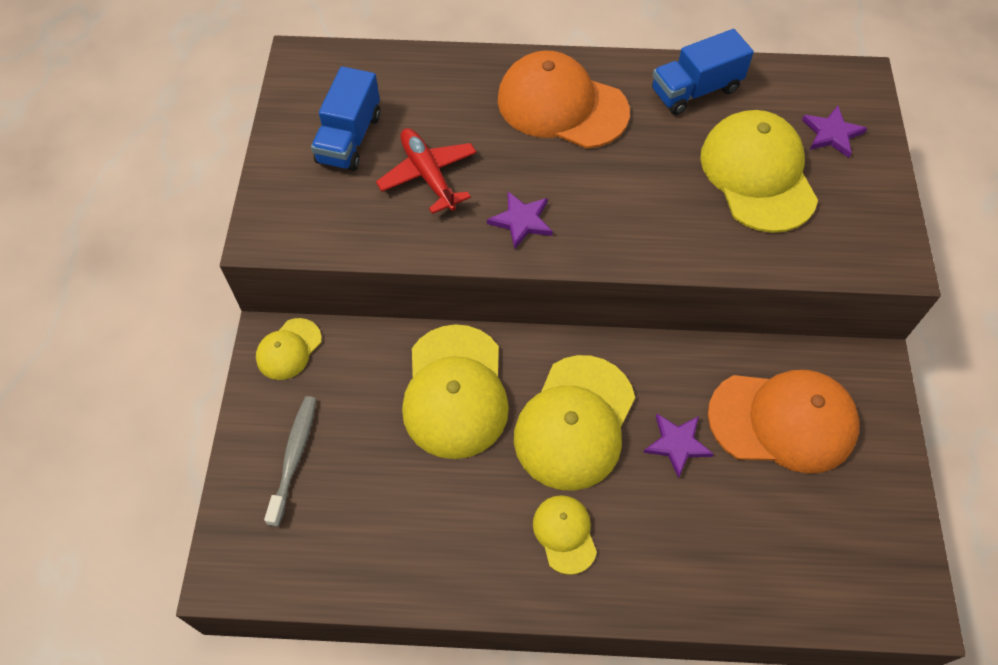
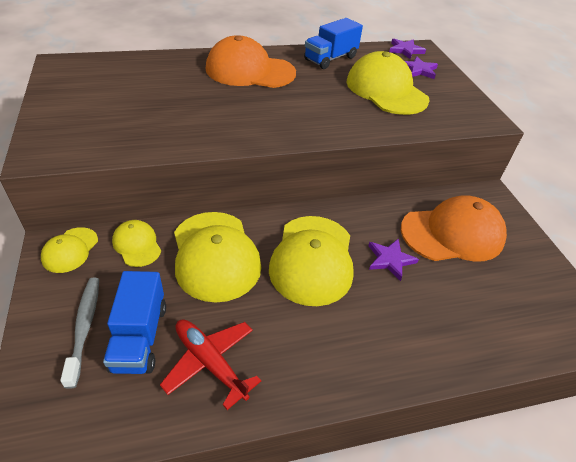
camera: 20 degrees left, 15 degrees down
(349, 138) = (102, 97): blue truck -> blue truck (139, 337)
(428, 175) = (166, 110): red plane -> red plane (210, 363)
(521, 221) = (242, 126): purple star -> purple star (405, 50)
(564, 534) = (332, 337): yellow cap -> yellow cap (137, 245)

